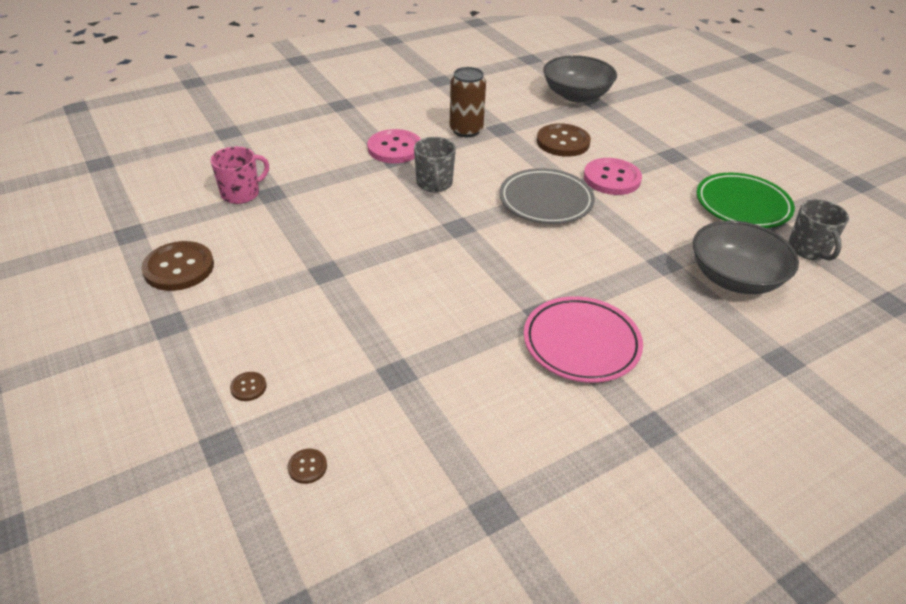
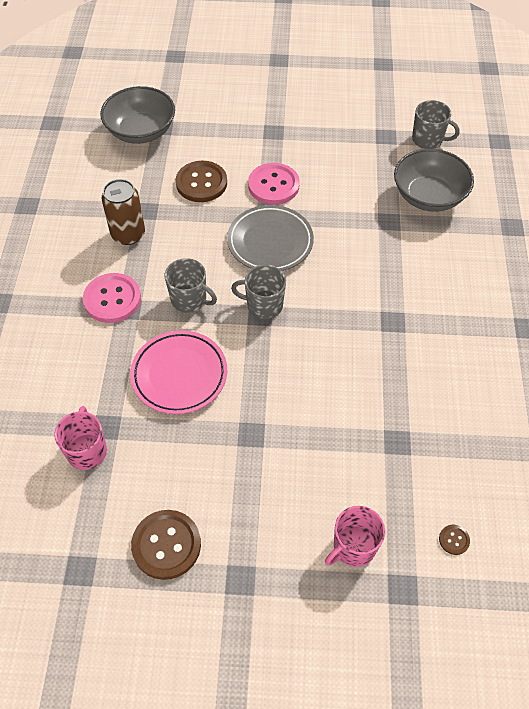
camera: 55 degrees left, 15 degrees up
(248, 387) = (353, 547): brown button -> pink mug
(471, 224) = (263, 305): none -> grey mug
(581, 343) = (435, 318): pink plate -> pink plate (179, 375)
(742, 205) = (360, 137): green plate -> none

